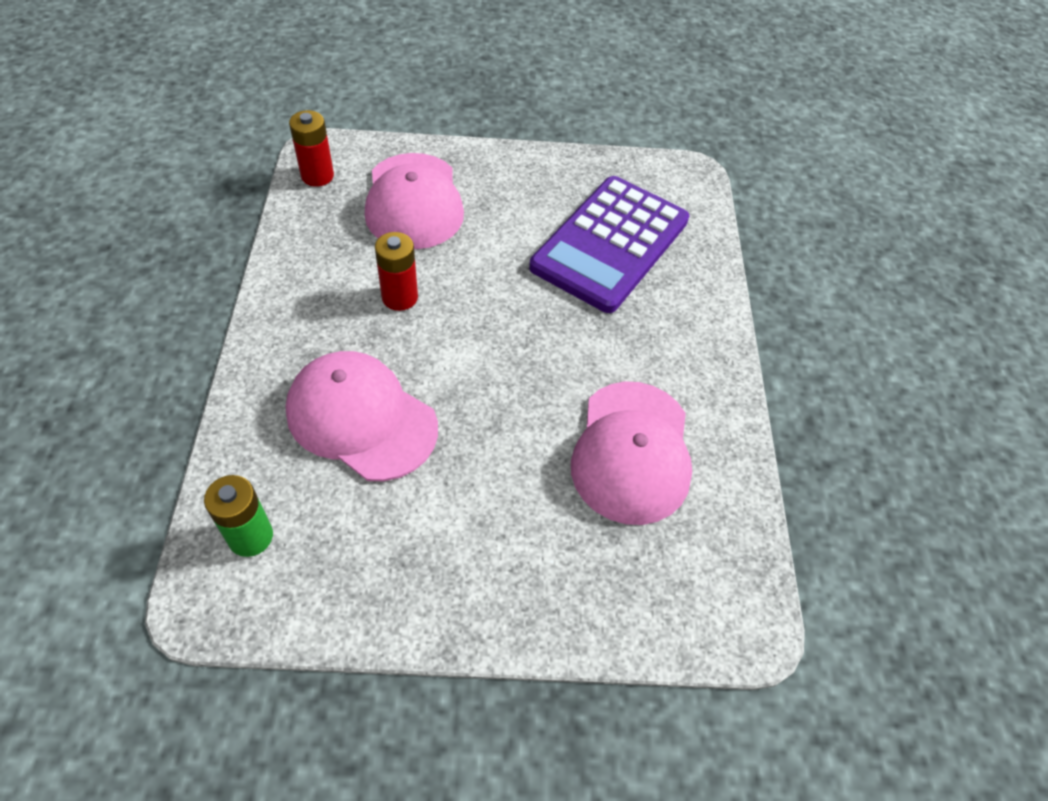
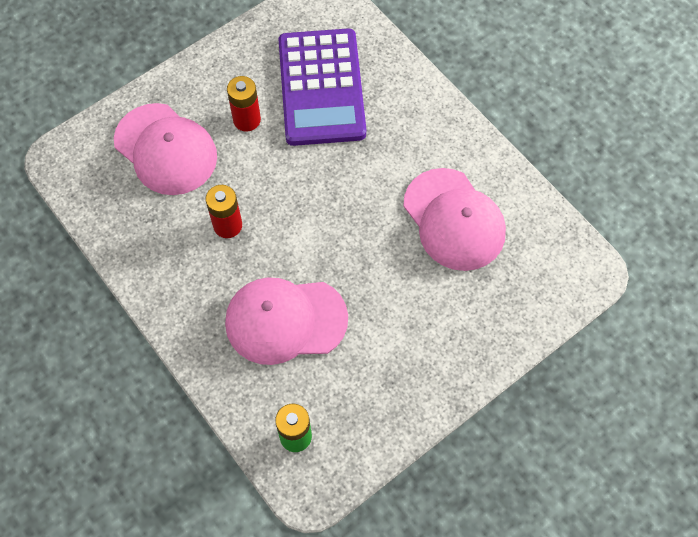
camera: 35 degrees left, 10 degrees up
(317, 176) = (79, 178): red battery -> red battery (247, 120)

